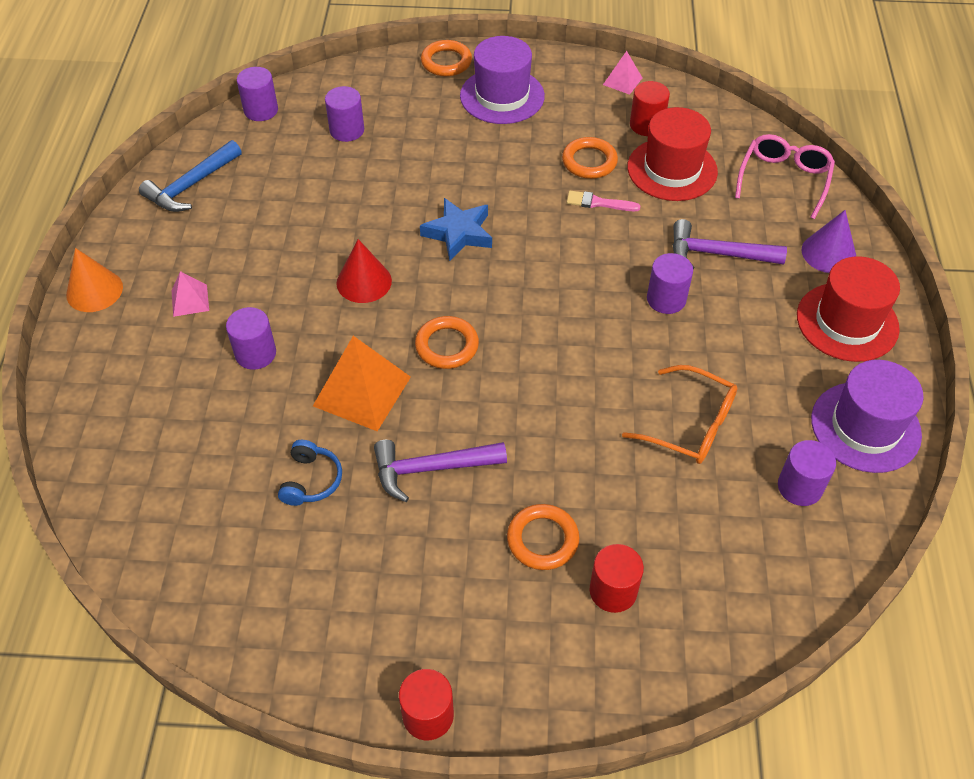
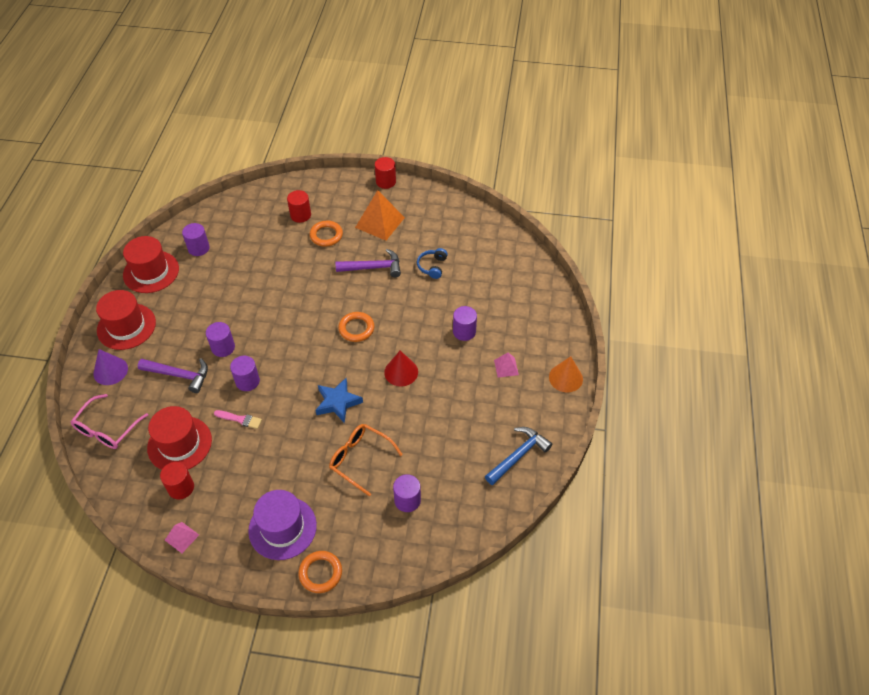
camera: 175 degrees left, 0 degrees up
(261, 110) = (474, 527): purple cylinder -> purple cylinder (247, 381)
(362, 391) = (405, 307): orange pyramid -> orange pyramid (380, 222)
(589, 161) = (235, 455): orange ring -> none
(689, 425) = (239, 279): orange glasses -> orange glasses (360, 459)
(865, 427) = (151, 272): purple hat -> red hat

